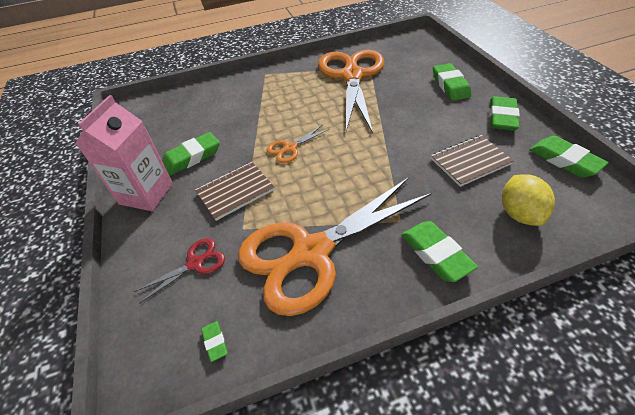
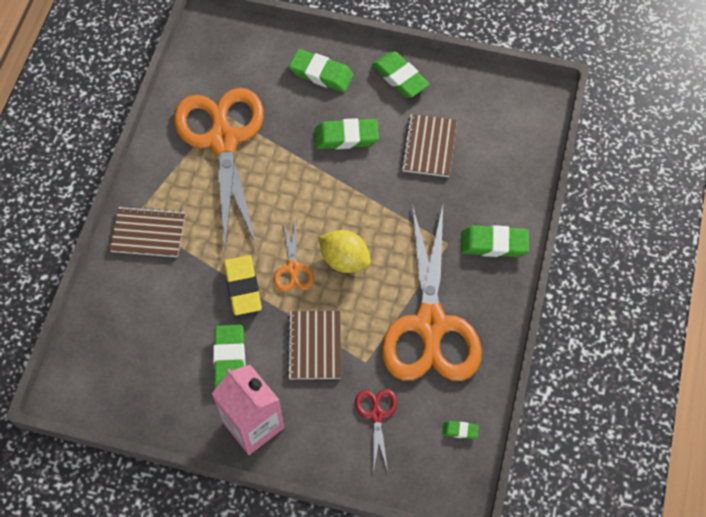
camera: 60 degrees left, 15 degrees up
(255, 134) = (243, 287): none -> yellow eraser
(260, 83) = (148, 233): none -> brown notebook
(352, 76) = (223, 140): orange scissors -> orange scissors turned 45 degrees clockwise
(519, 213) = (502, 163): yellow lemon -> yellow lemon (344, 260)
(564, 160) = (480, 86): green eraser -> green eraser (346, 137)

